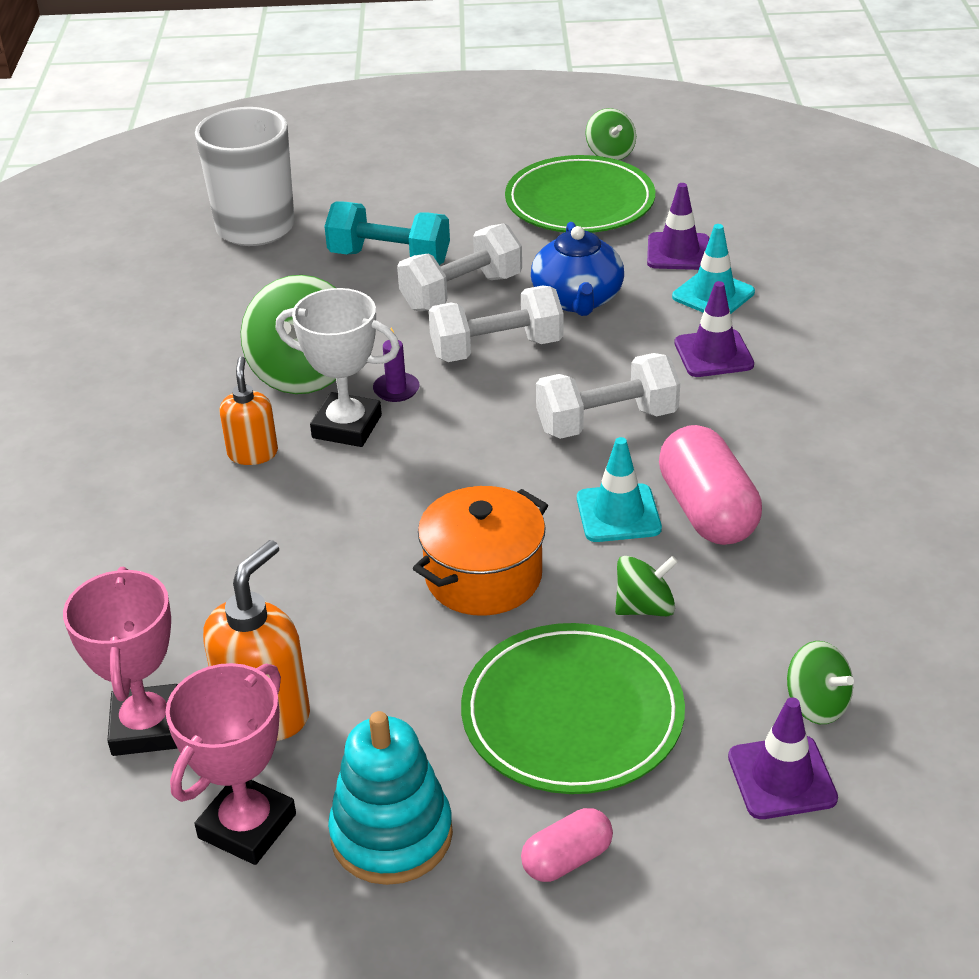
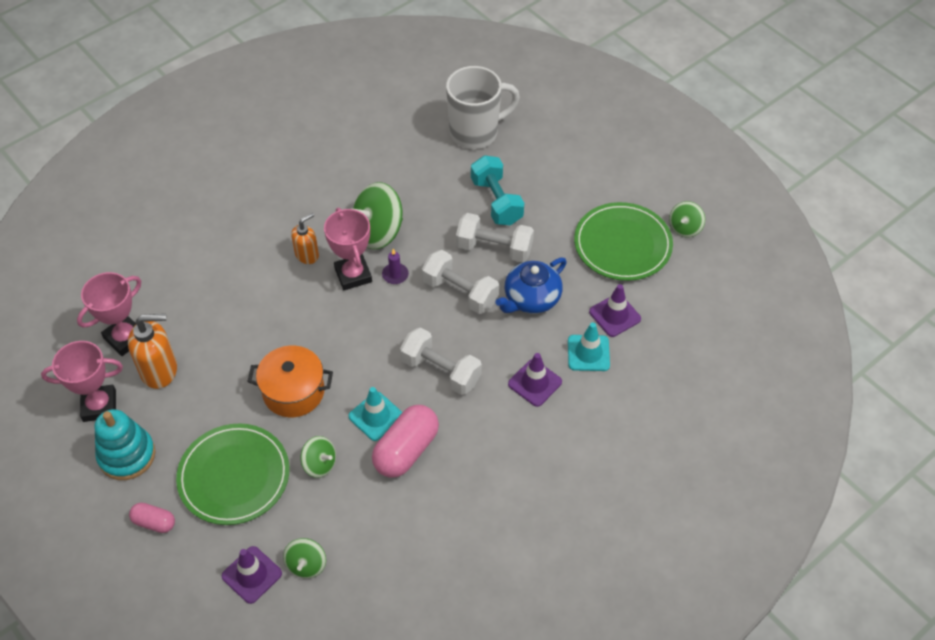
camera: 50 degrees right, 15 degrees up
(347, 426) = (353, 275): white trophy -> pink trophy

